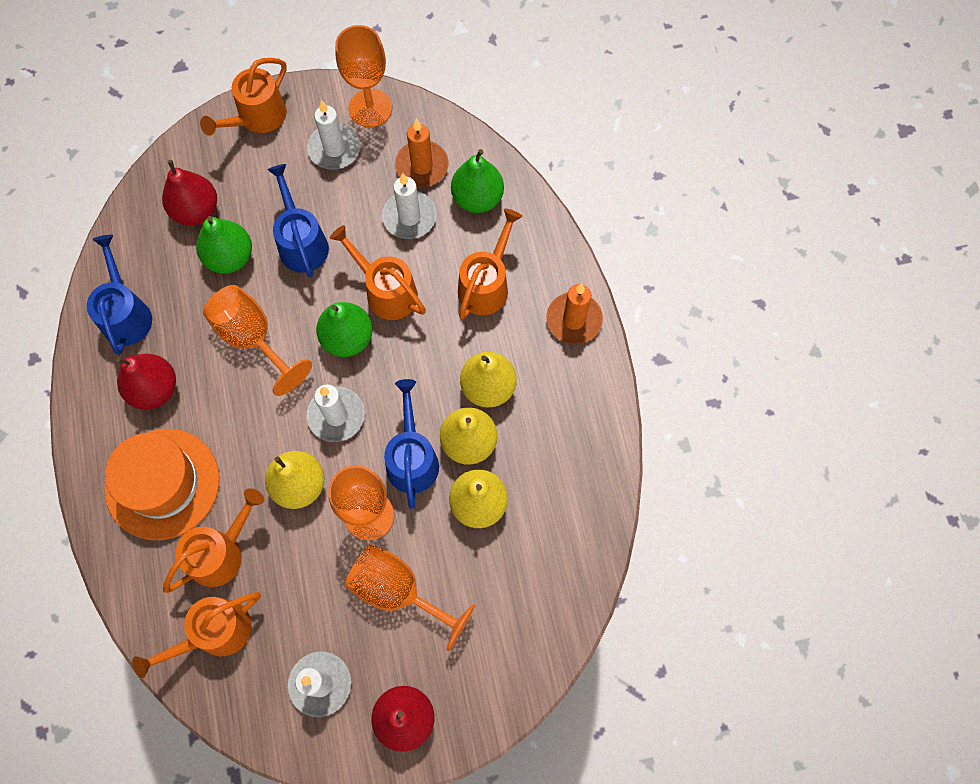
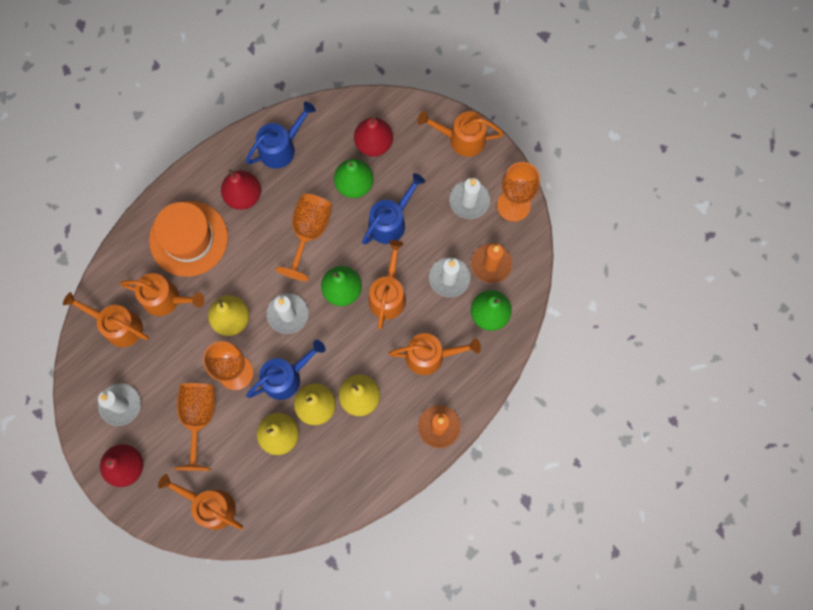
camera: 60 degrees right, 5 degrees up
(516, 635) = (210, 506): none -> orange watering can

